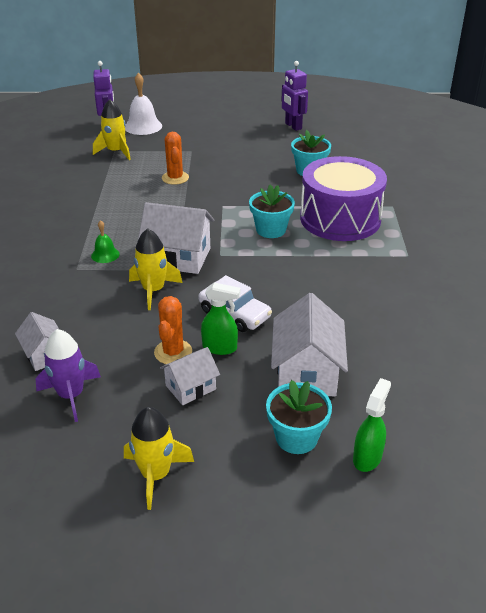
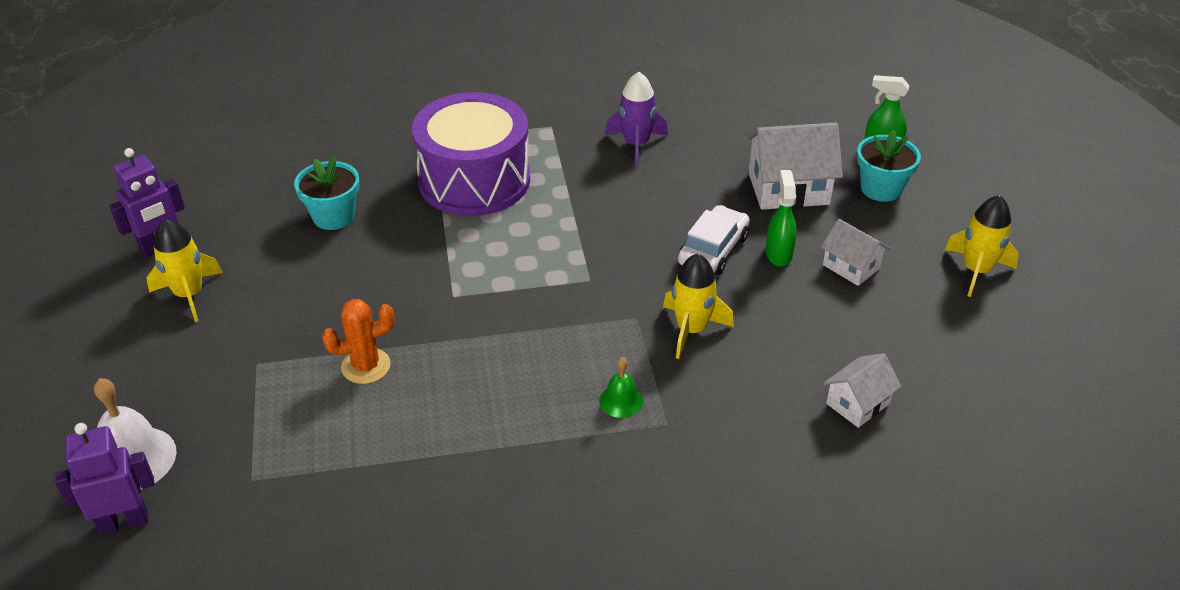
camera: 100 degrees left, 5 degrees up
(71, 395) = (911, 359): purple rocket -> purple rocket (636, 144)
(116, 152) = (258, 475): yellow rocket -> yellow rocket (189, 294)
(173, 352) = (802, 290): orange cactus -> none
(178, 257) = (607, 319): white house -> none
(271, 230) = (515, 239): turquoise flower pot -> none

